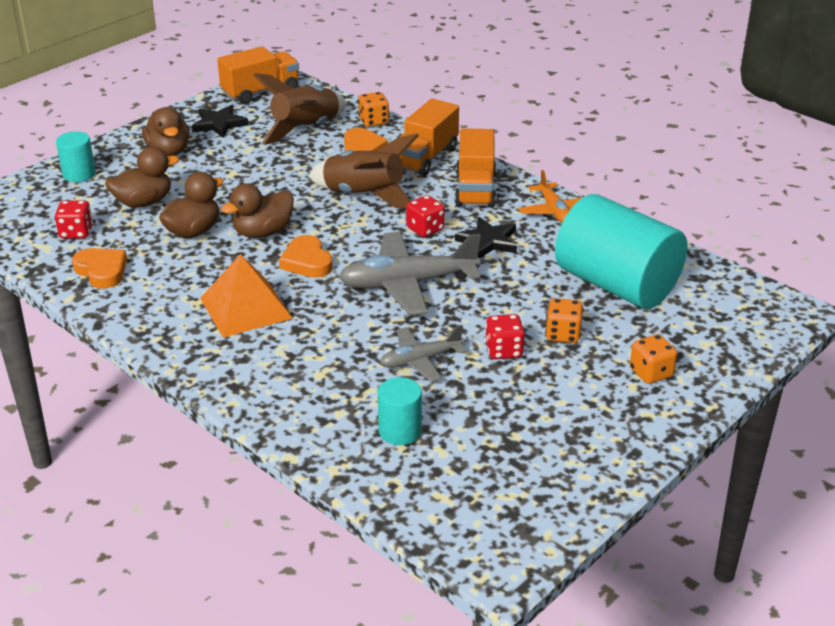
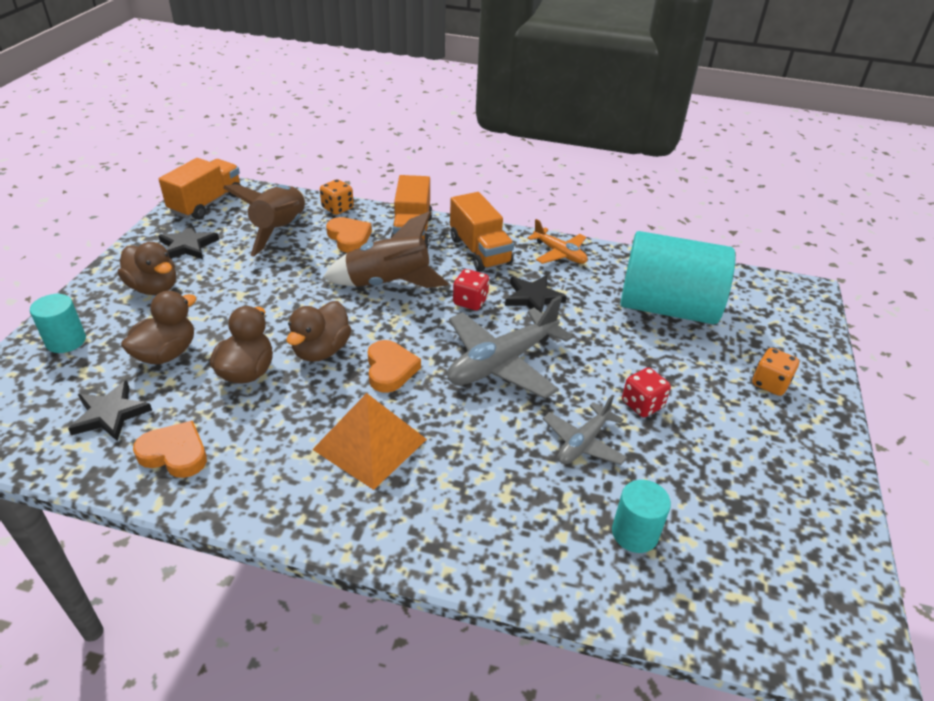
camera: 30 degrees left, 5 degrees up
(76, 232) = (110, 414): red dice -> black star
(307, 261) = (390, 369): orange heart -> orange heart turned 135 degrees counterclockwise
(563, 334) = (672, 370): orange dice -> none

